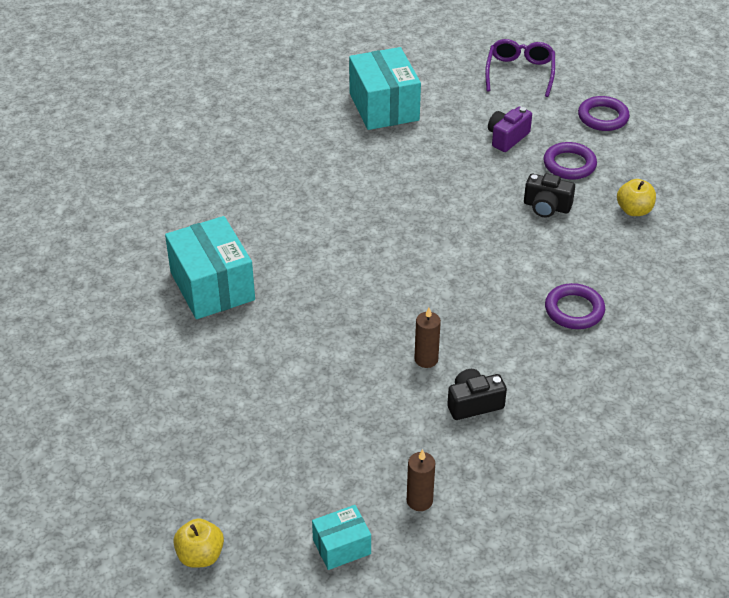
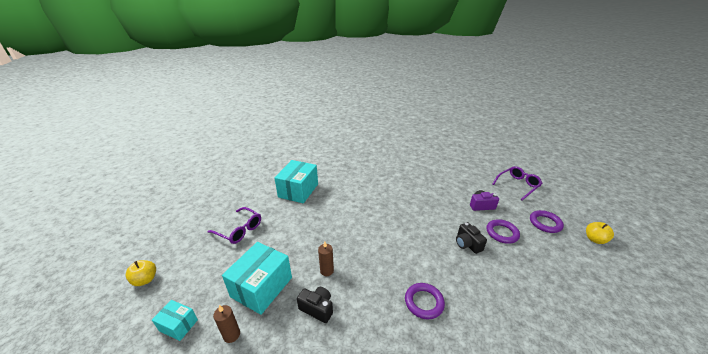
camera: 45 degrees right, 10 degrees down
(220, 404) = (239, 230): none -> purple glasses
(384, 107) = (439, 169): turquoise box -> turquoise box (262, 287)
(634, 210) = (517, 276): yellow apple -> yellow apple (594, 239)

